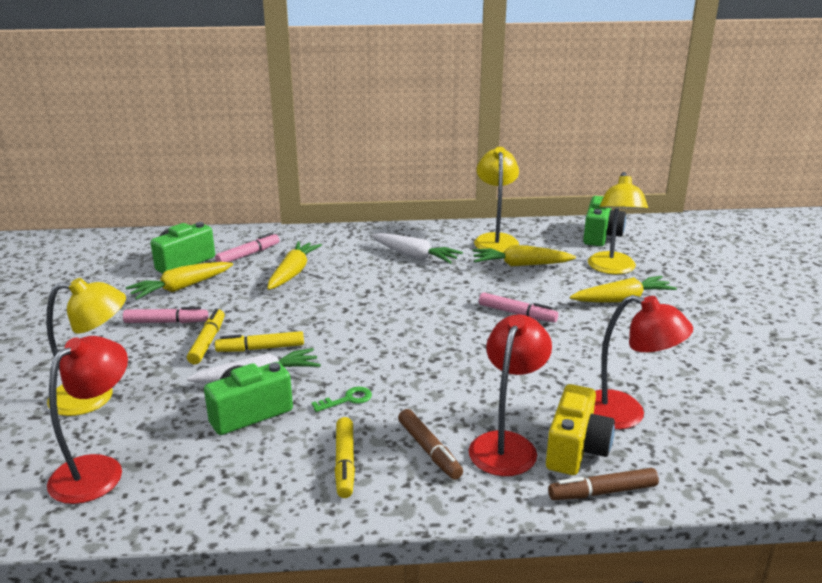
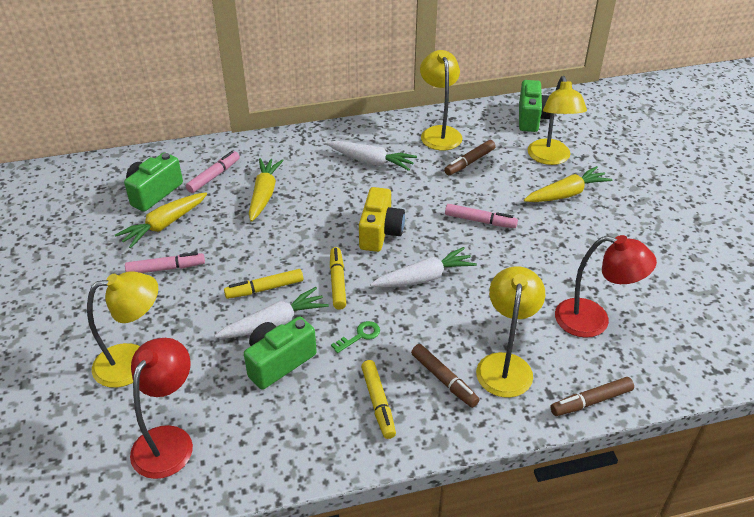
camera: 10 degrees left, 15 degrees up
(207, 342) = (213, 287): yellow marker -> yellow marker (337, 282)
(437, 356) = (424, 278): none -> white carrot
(507, 444) = (505, 365): red lamp -> yellow lamp
(521, 265) = (469, 162): yellow carrot -> brown marker
(576, 449) = (561, 362): yellow camera -> yellow camera (380, 232)

